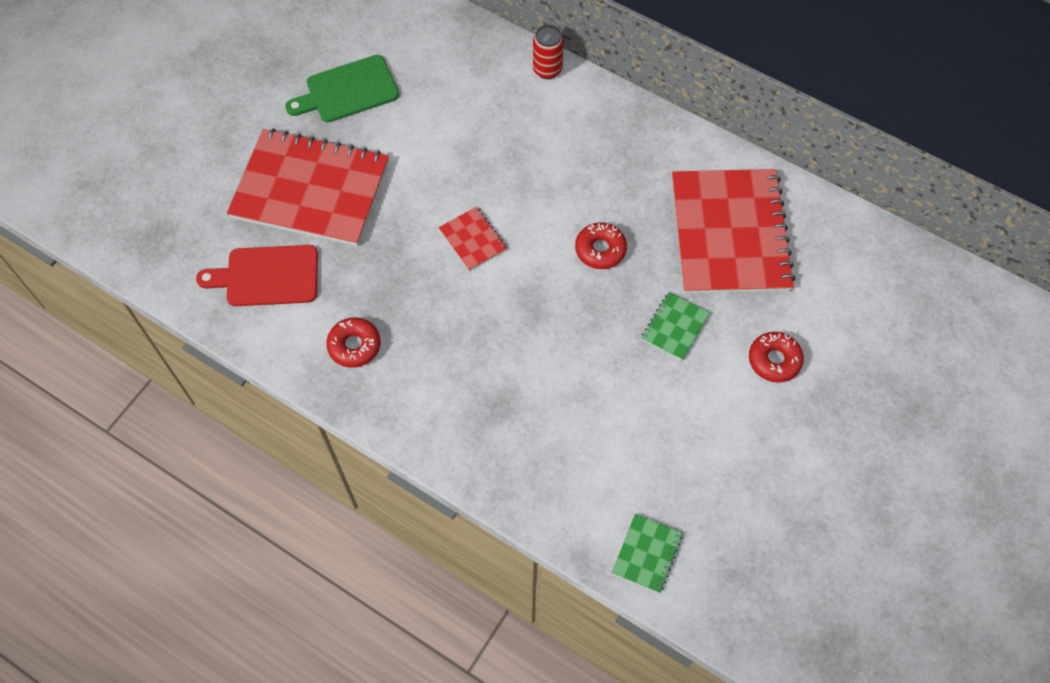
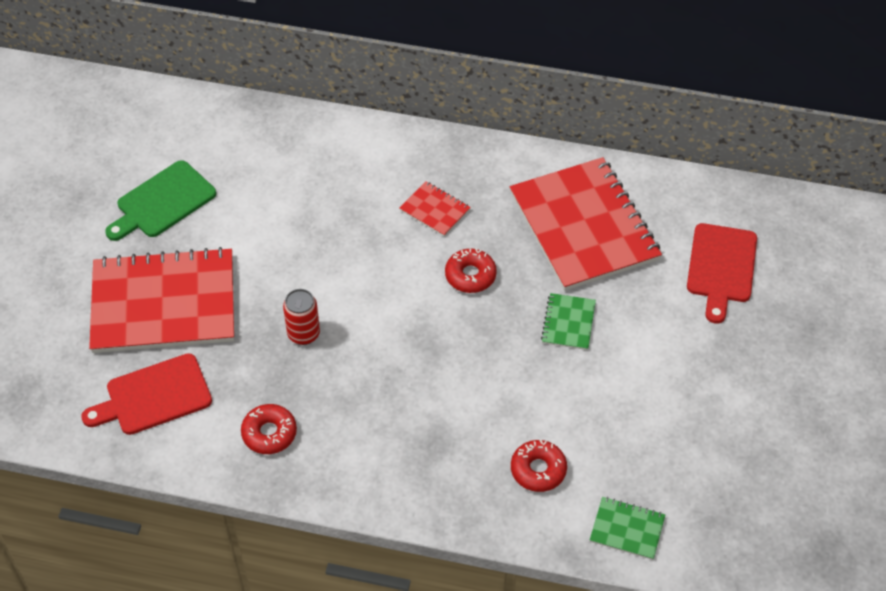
camera: 20 degrees left, 10 degrees down
(473, 239) = (345, 302): red notebook -> red notebook (435, 210)
(547, 70) = (352, 129): red can -> red can (303, 334)
(647, 554) = (627, 529): green notebook -> green notebook turned 75 degrees counterclockwise
(774, 360) = (670, 324): red donut -> red donut (538, 470)
(849, 318) = (721, 267): none -> red cutting board

